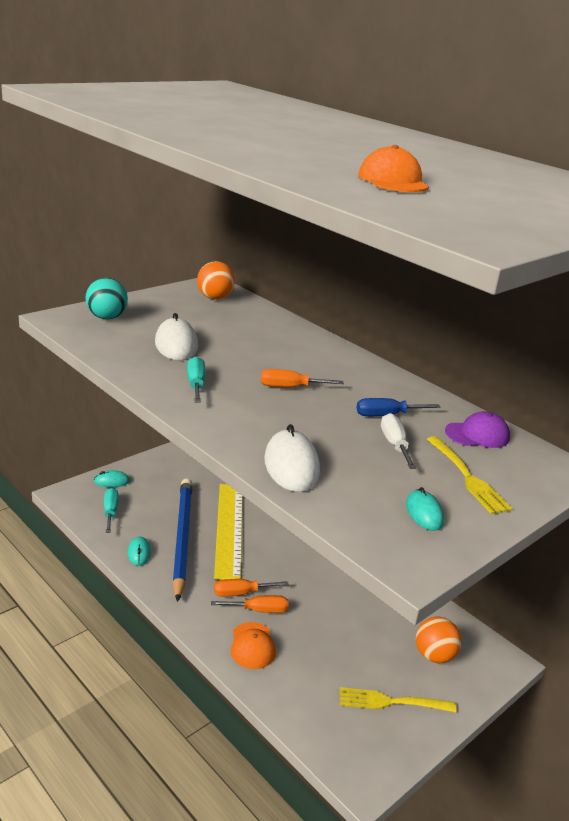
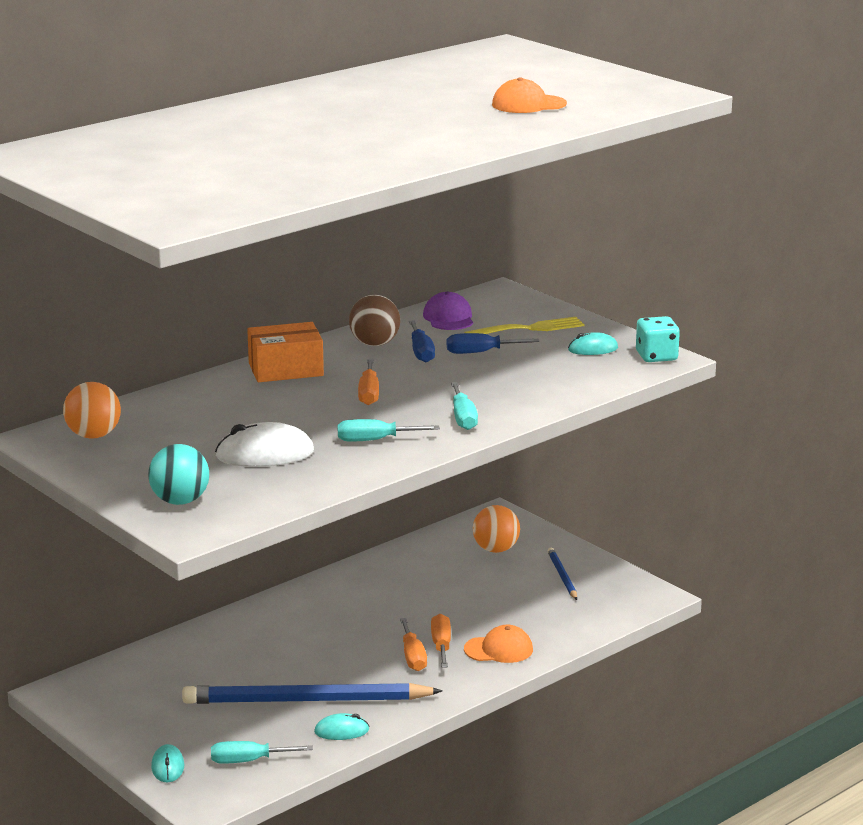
camera: 85 degrees left, 5 degrees down
(229, 529) = (285, 666): yellow ruler -> none
(239, 425) = (463, 418): none -> turquoise screwdriver
(291, 466) = (535, 396): white mouse -> none
(335, 358) = (286, 369): none -> orange box
(392, 702) = (562, 576): yellow fork -> blue pencil
(394, 445) = (480, 352): white screwdriver -> blue screwdriver
(400, 396) = (374, 344): none -> brown ball
(415, 557) = (656, 356): none -> turquoise dice

